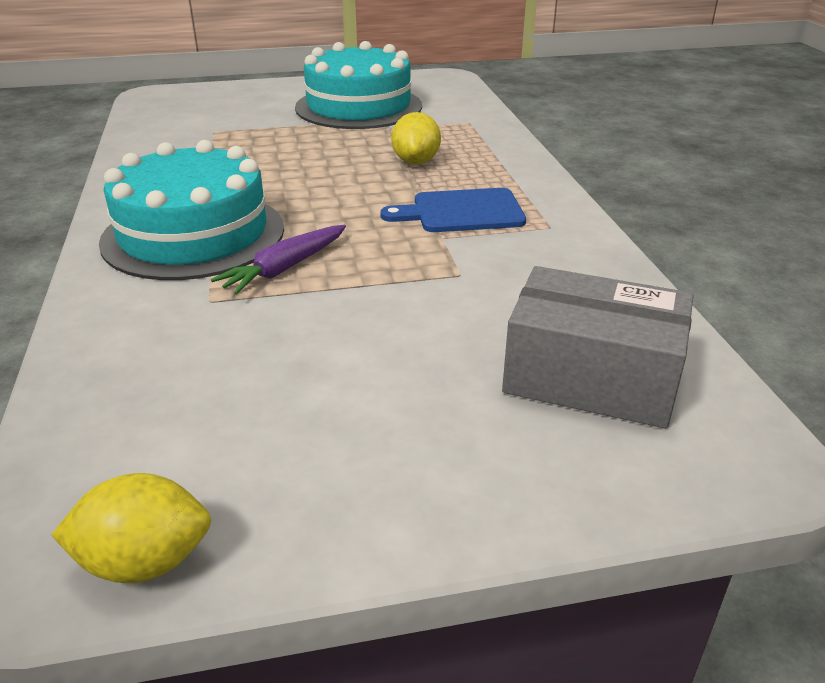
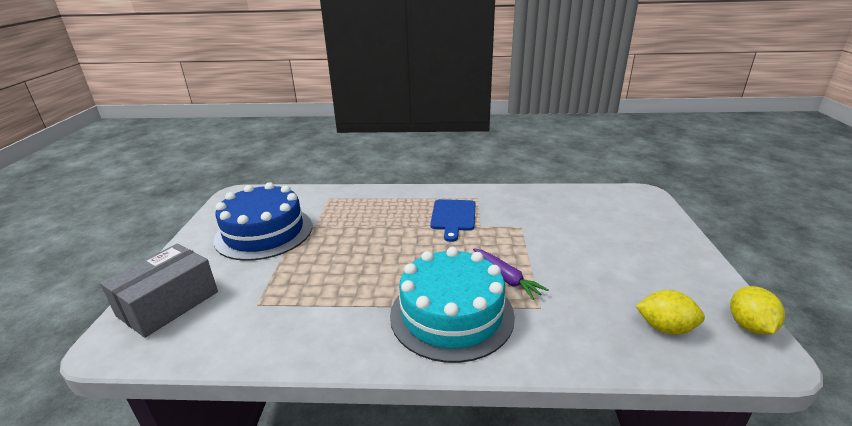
camera: 75 degrees left, 5 degrees down
(358, 107) = (264, 232): turquoise cake -> blue cake
(416, 162) = (379, 222): yellow lemon -> yellow lemon (665, 328)
(591, 377) = (603, 211): grey box -> grey box (168, 304)

